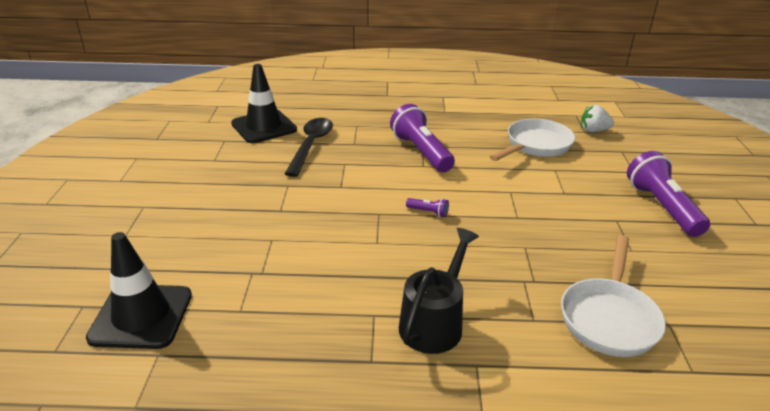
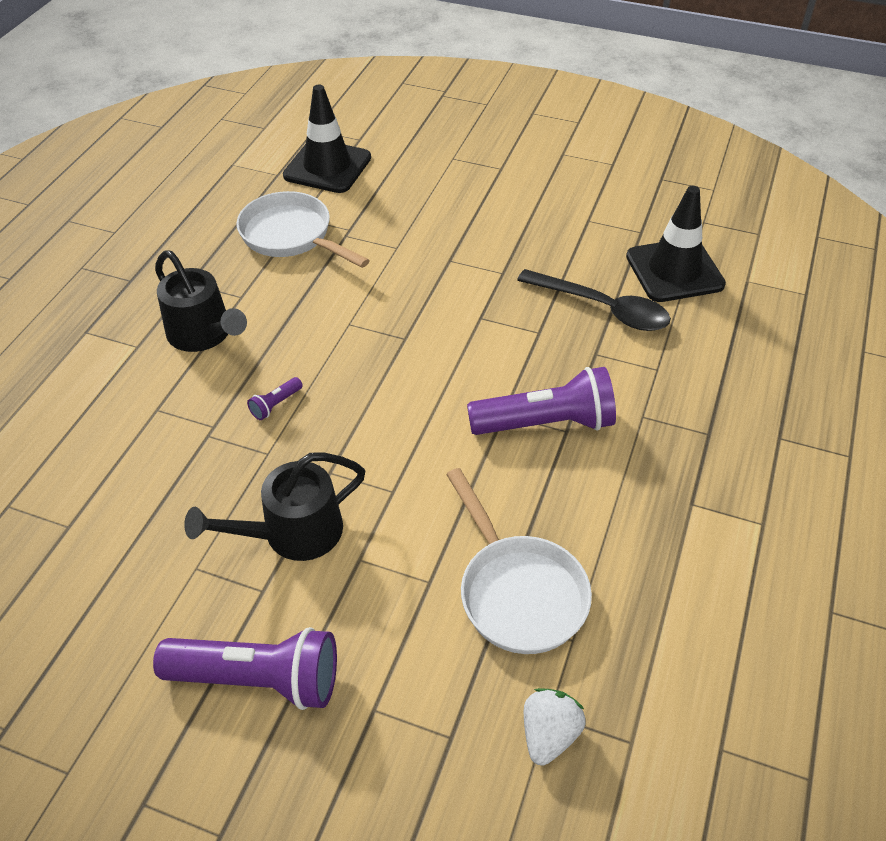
camera: 110 degrees right, 15 degrees up
(428, 212) = (385, 384): purple flashlight -> purple flashlight (275, 404)
(572, 220) = (292, 533): none -> black watering can
(609, 318) = (114, 475): white pan -> white pan (291, 236)

